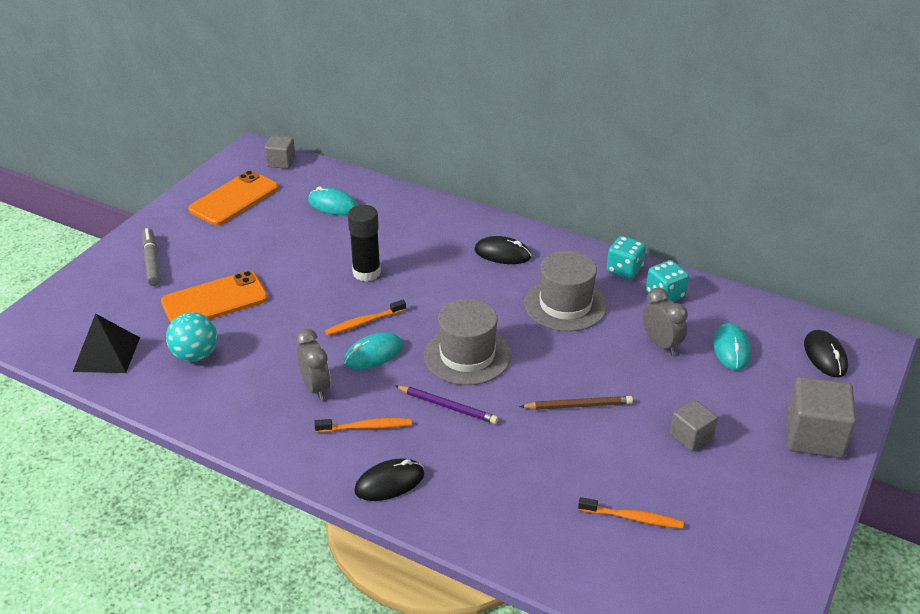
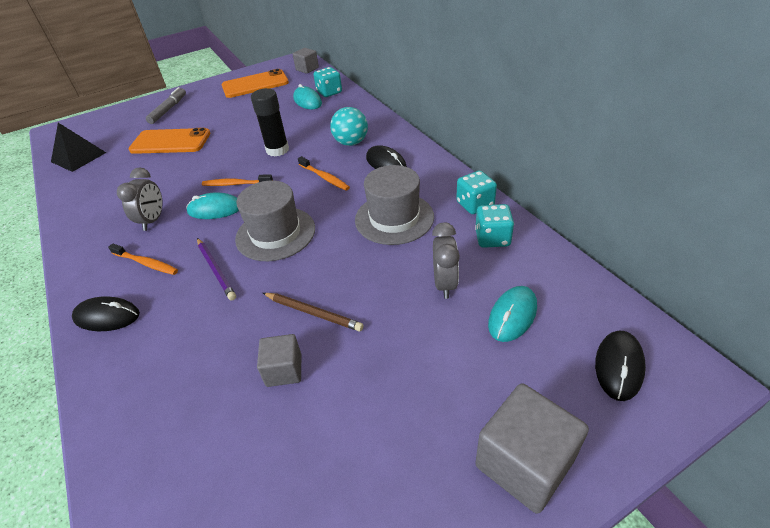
camera: 35 degrees right, 5 degrees up
(195, 355) = (118, 173): turquoise ball -> turquoise ball (351, 143)
(348, 188) = (329, 92): none -> turquoise dice
(632, 518) = (241, 458): orange toothbrush -> orange toothbrush (324, 177)
(691, 436) = (384, 393): grey cube -> grey cube (284, 370)

